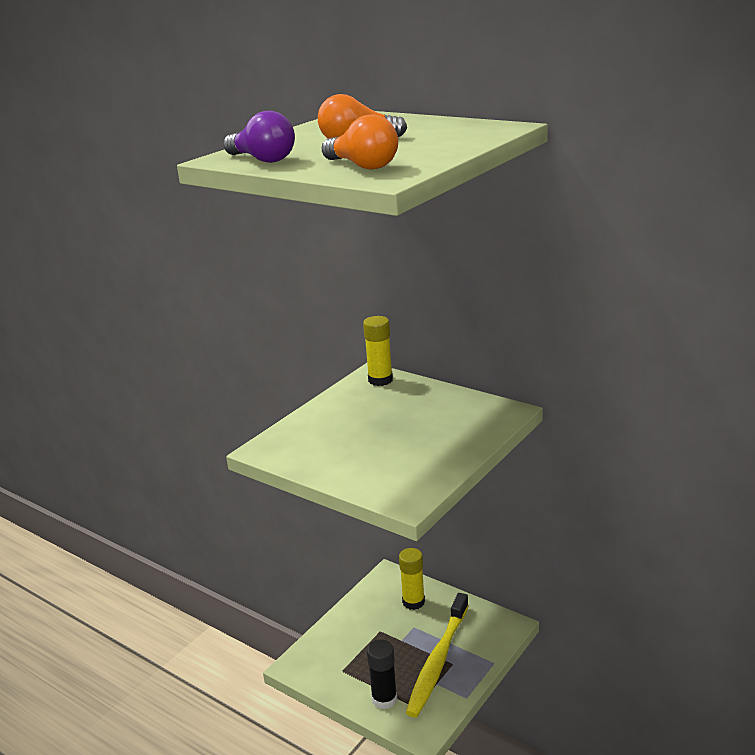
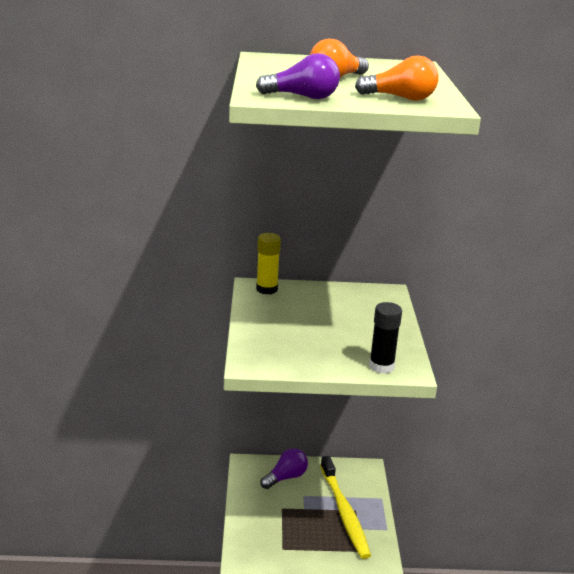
camera: 40 degrees left, 0 degrees up
(384, 699) = (334, 555): black glue stick -> black glue stick (381, 366)
(413, 602) = (286, 477): yellow glue stick -> purple light bulb

